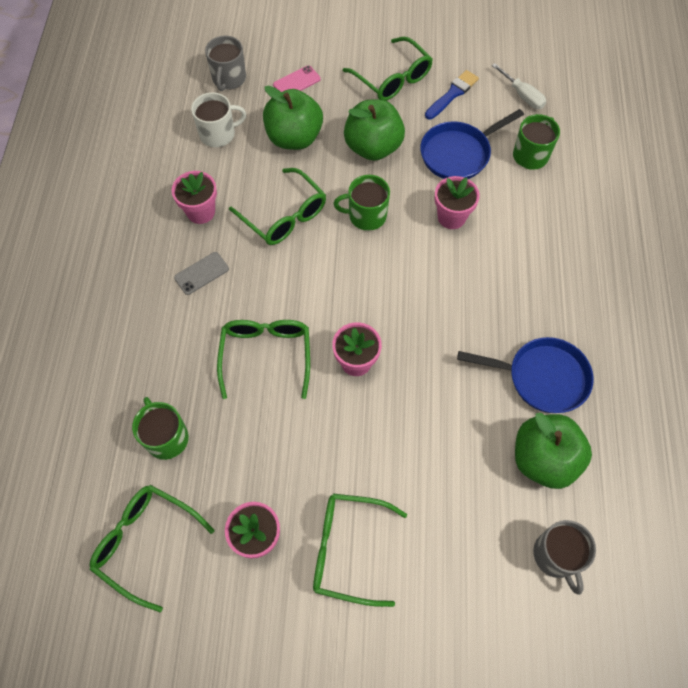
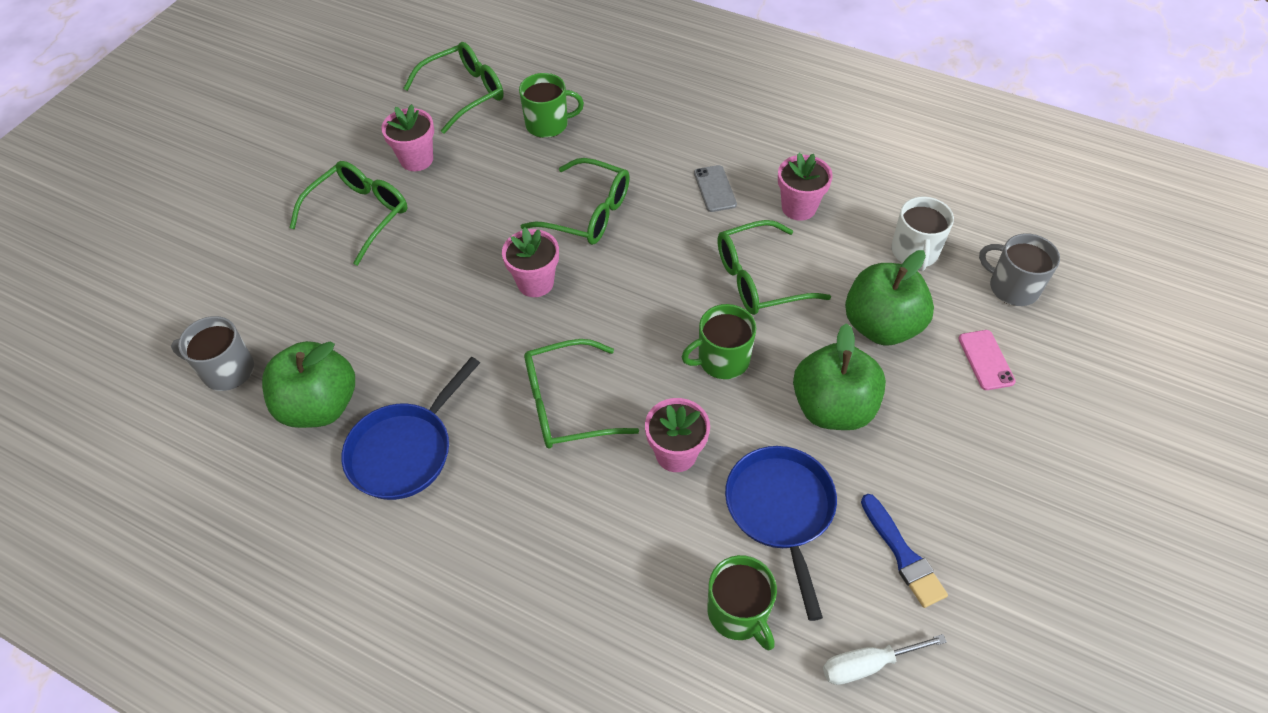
camera: 115 degrees right, 10 degrees down
(366, 216) = (722, 360): green mug -> green mug turned 135 degrees counterclockwise
(392, 78) = (961, 482): green glasses -> green glasses (567, 404)

